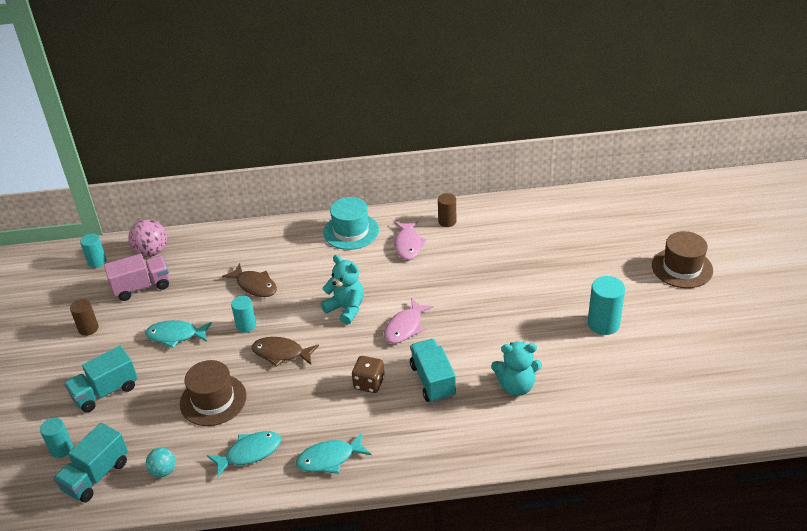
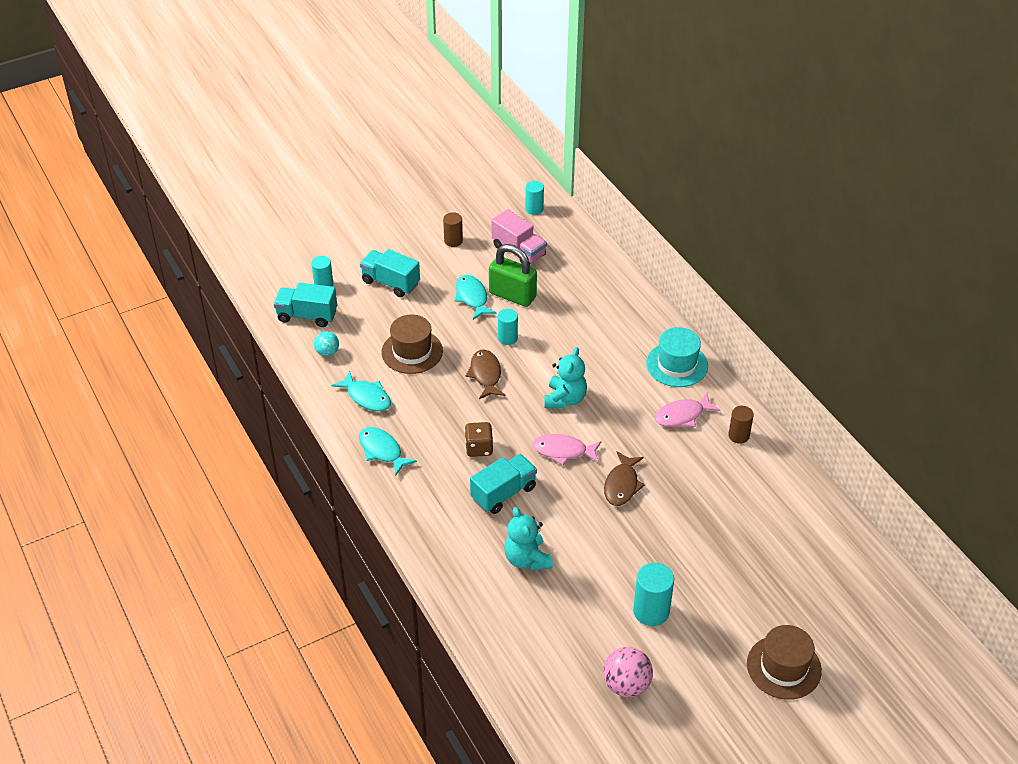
camera: 65 degrees right, 5 degrees up
(151, 252) = (566, 237): pink ball -> pink ball (626, 685)
(195, 307) = (512, 295): none -> green padlock
(254, 285) = (561, 324): brown fish -> brown fish (622, 485)

